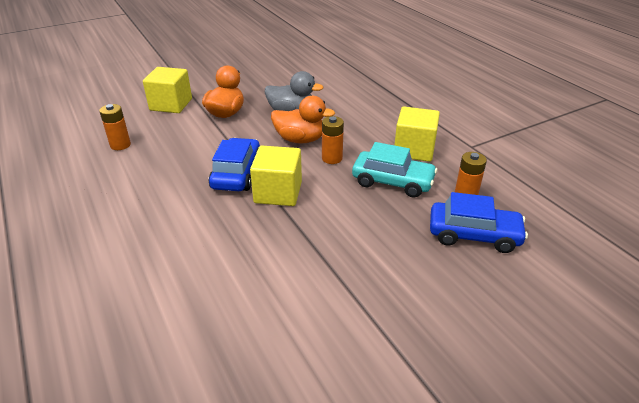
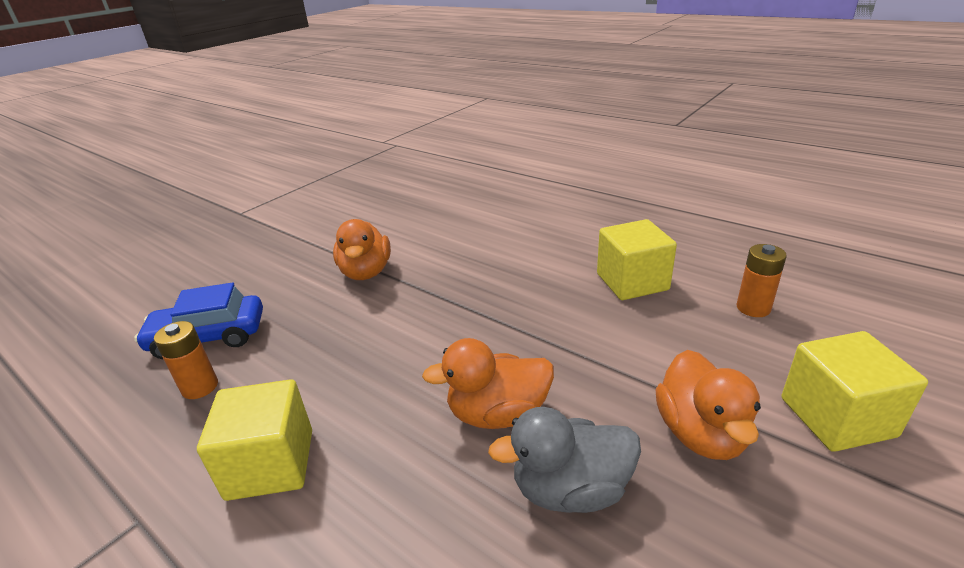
camera: 160 degrees right, 5 degrees down
(237, 174) = (542, 320): blue car -> none
(278, 192) = (467, 314): yellow cube -> yellow cube (632, 282)
(332, 158) = (421, 391): orange battery -> none
(336, 260) = (366, 272): none -> orange duck
(392, 181) = (312, 378): turquoise car -> none

